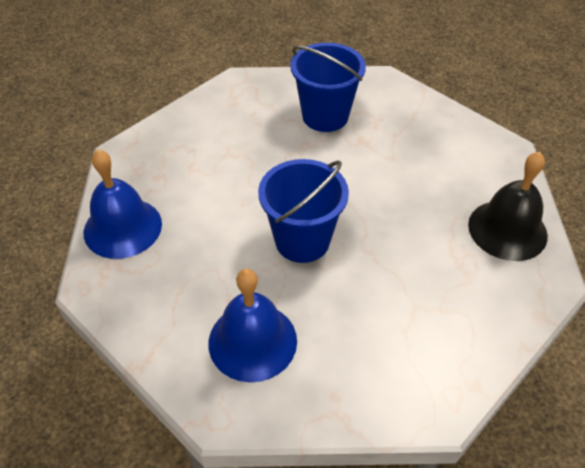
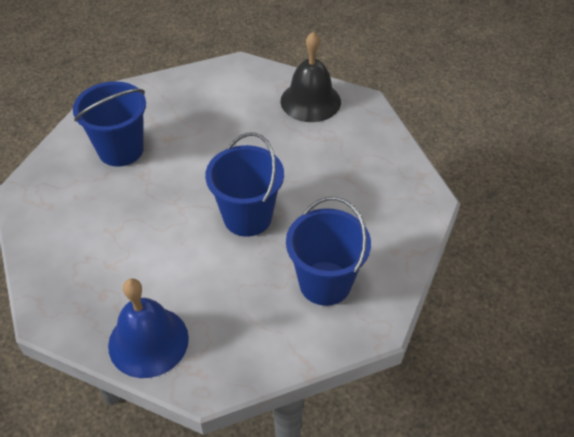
camera: 65 degrees left, 0 degrees up
(252, 341) = (325, 283): blue bell -> blue bucket

